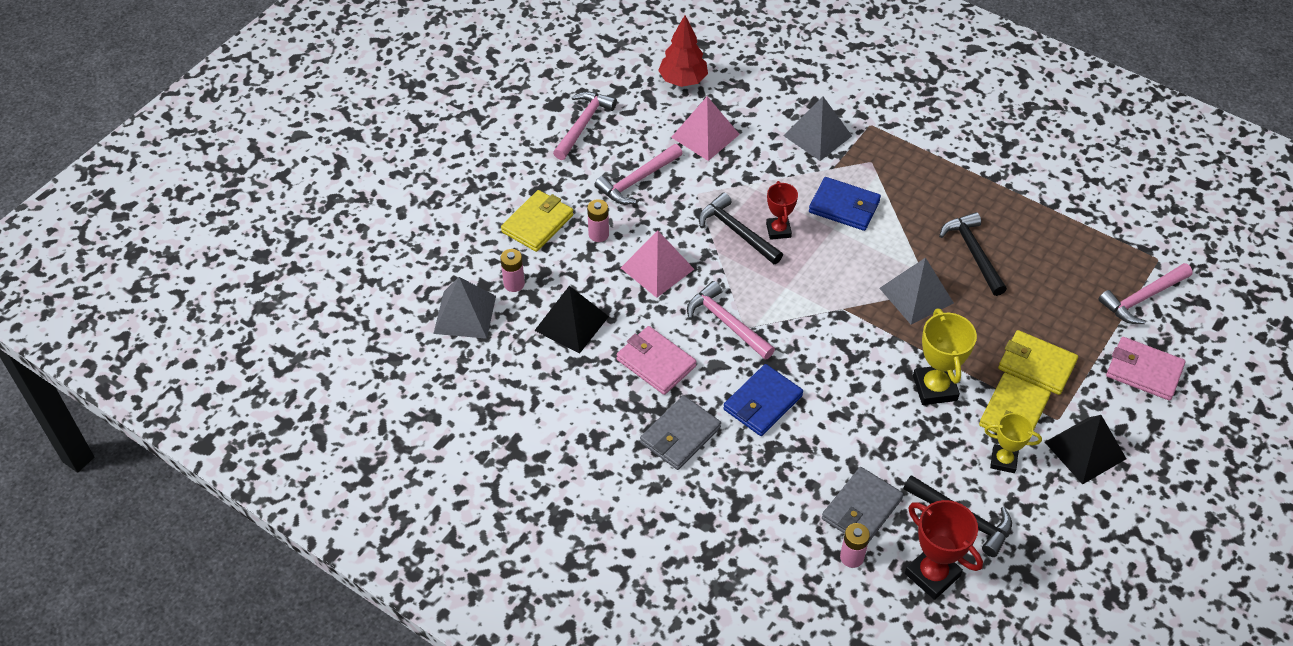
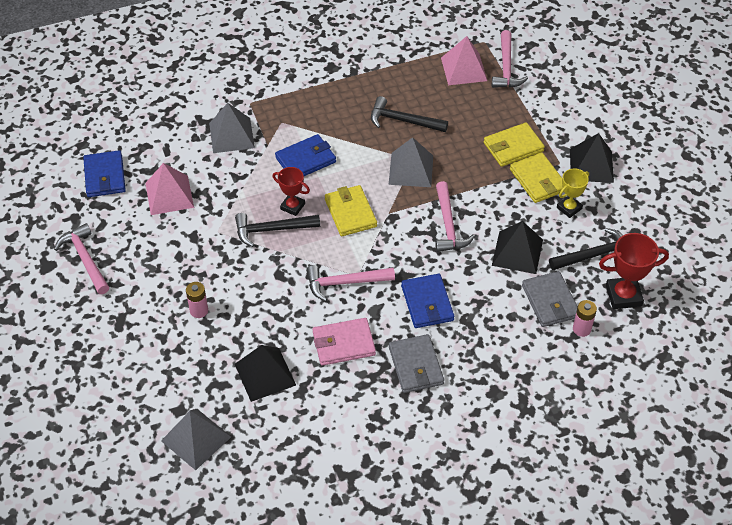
camera: 55 degrees left, 0 degrees up
(514, 284) = (196, 390): pink battery -> none
(537, 223) = (153, 342): yellow wallet -> yellow wallet (350, 213)
(637, 180) = (171, 258): pink hammer -> pink hammer (448, 225)
(657, 268) = (262, 294): pink pyramid -> pink pyramid (463, 69)
(683, 80) = (105, 176): red tree -> blue wallet
(898, 445) = (517, 252): none -> black pyramid
(934, 388) = (489, 206): yellow trophy -> none
(1144, 371) = (558, 102): pink wallet -> none

